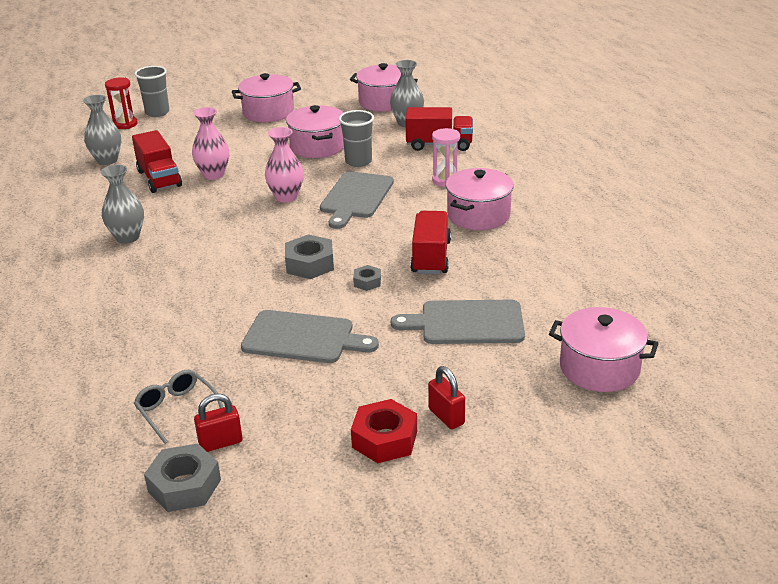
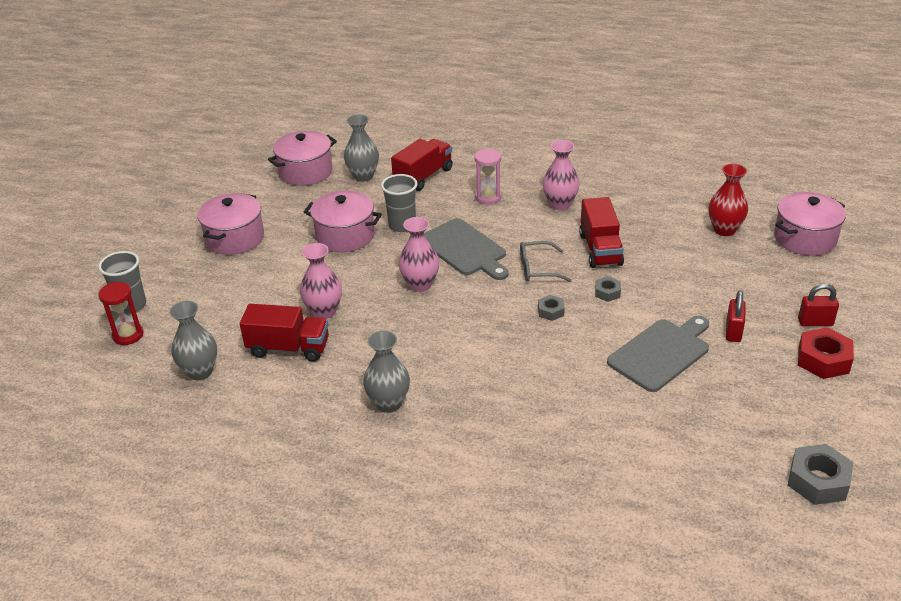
camera: 55 degrees left, 5 degrees up
(176, 409) = (711, 455): grey glasses -> grey glasses (537, 269)
(220, 442) = (774, 444): red padlock -> red padlock (733, 331)
(310, 264) = (550, 311): grey nut -> grey nut, size x0.55
(431, 257) = (600, 249): red truck -> red truck turned 135 degrees counterclockwise
(466, 323) = (706, 269): grey cutting board -> none
(478, 215) = (560, 204): pink pot -> pink vase
(550, 313) = (724, 230): none -> red vase

